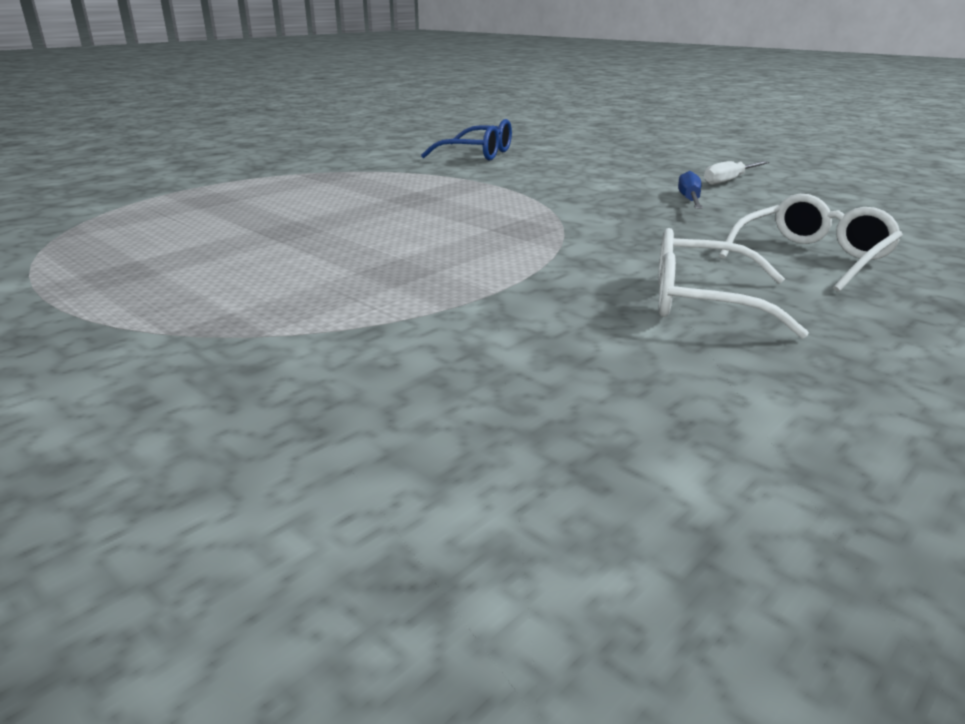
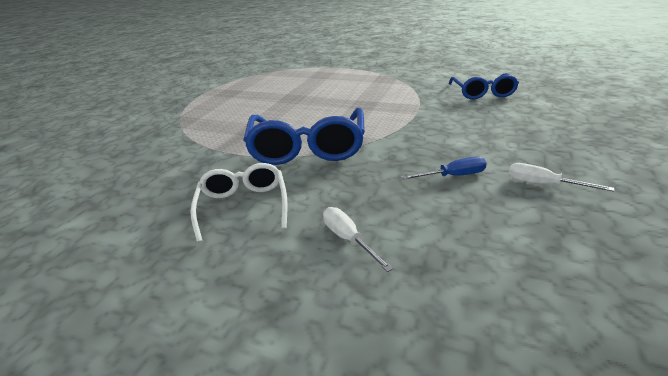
camera: 70 degrees right, 5 degrees up
(535, 245) = (307, 148): none -> blue glasses
(812, 257) = (348, 239): white glasses -> white screwdriver

